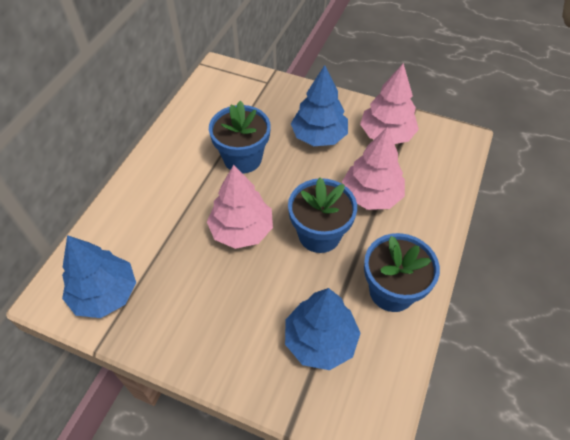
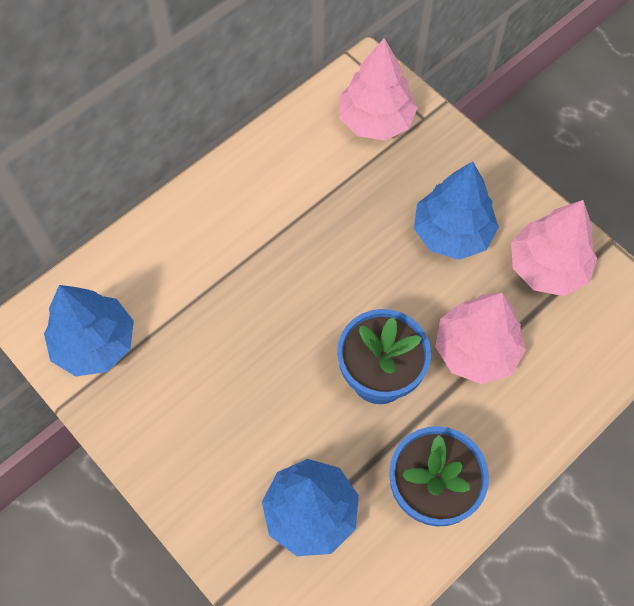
camera: 25 degrees right, 10 degrees up
(241, 230) = (286, 328): pink tree -> pink tree (375, 120)
(242, 158) = (335, 226): blue flower pot -> none

